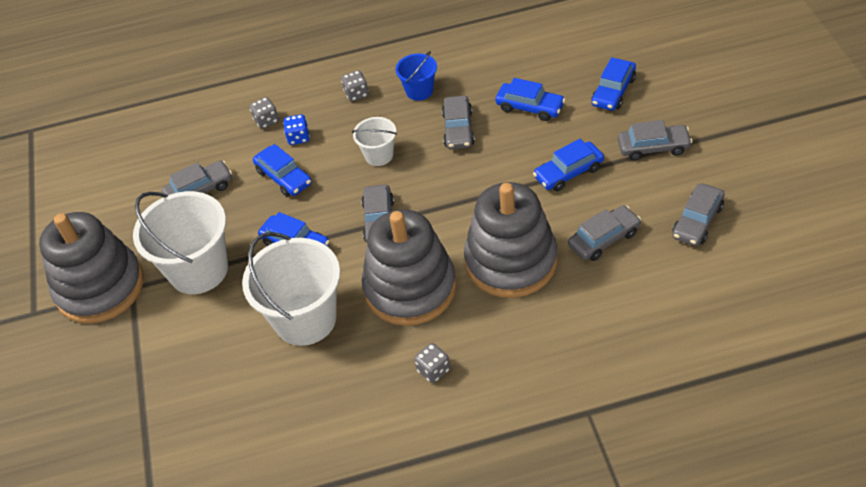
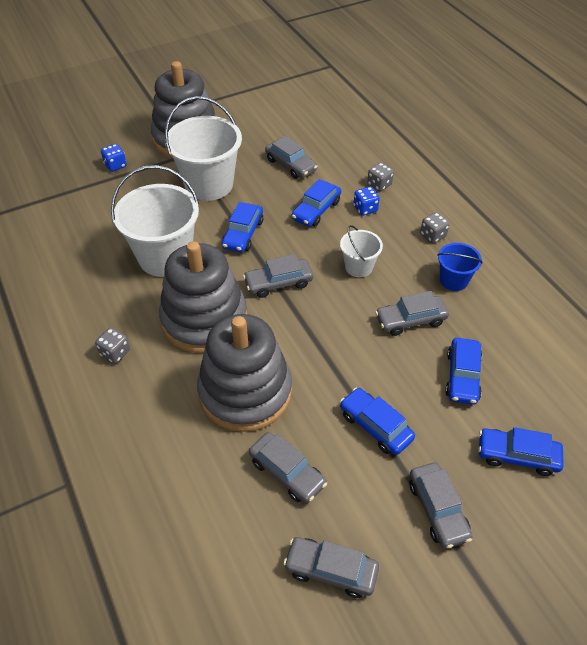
camera: 70 degrees right, 0 degrees up
(116, 367) = (115, 165): none -> blue dice

